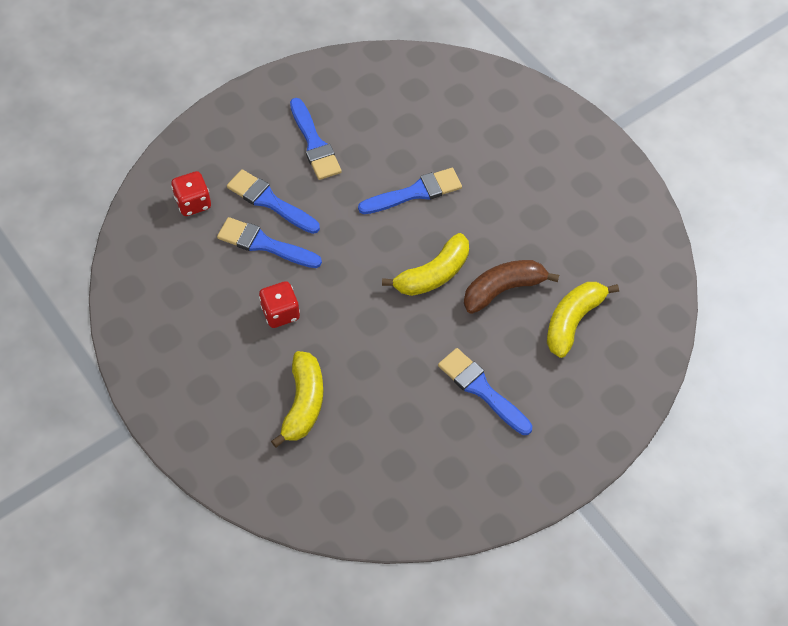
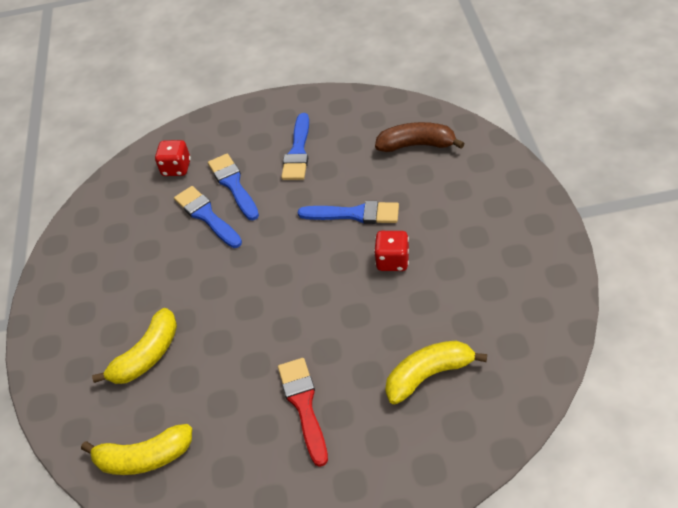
camera: 35 degrees right, 10 degrees down
(280, 313) = (181, 274): red dice -> red dice (393, 261)
(433, 274) = (326, 286): yellow banana -> yellow banana (144, 457)
(481, 389) = (303, 405): blue brush -> red brush
(503, 290) = (380, 322): brown banana -> brown banana (417, 145)

